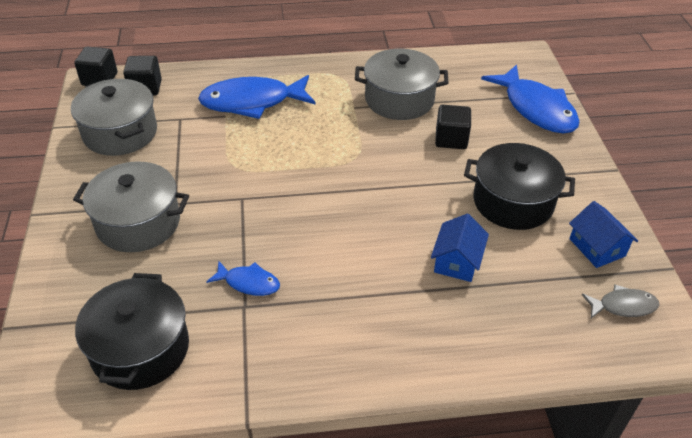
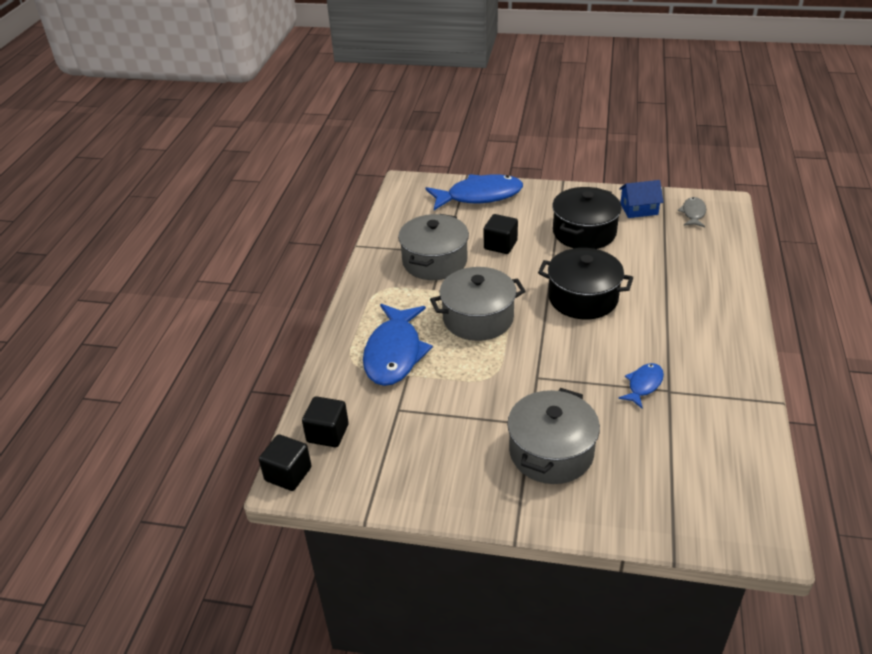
camera: 70 degrees left, 5 degrees down
(120, 133) = (402, 459): grey pot -> grey pot (478, 318)
(140, 349) = (708, 459): black pot -> black pot (583, 298)
(457, 261) = (640, 272): blue house -> none

